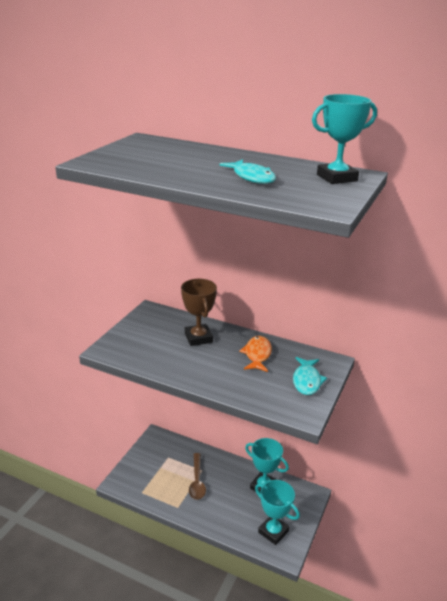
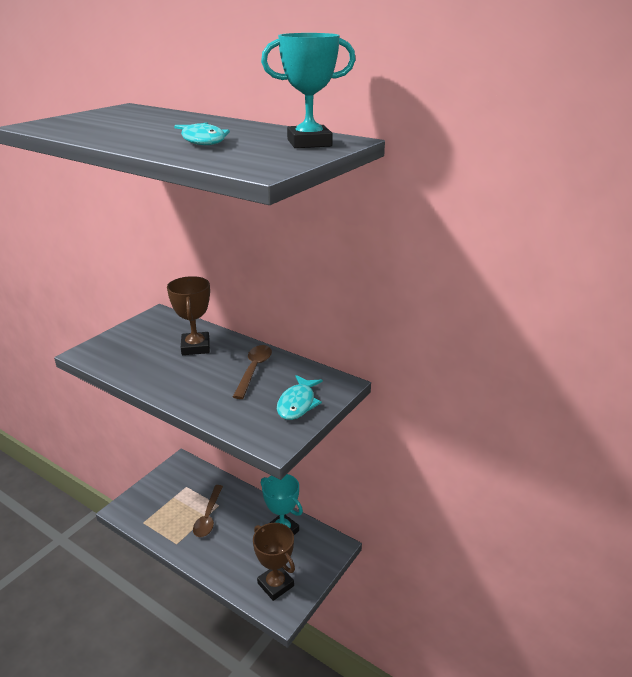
camera: 10 degrees right, 0 degrees up
(257, 354) = (254, 370): orange fish -> brown spoon
(273, 531) = (275, 584): turquoise trophy -> brown trophy

